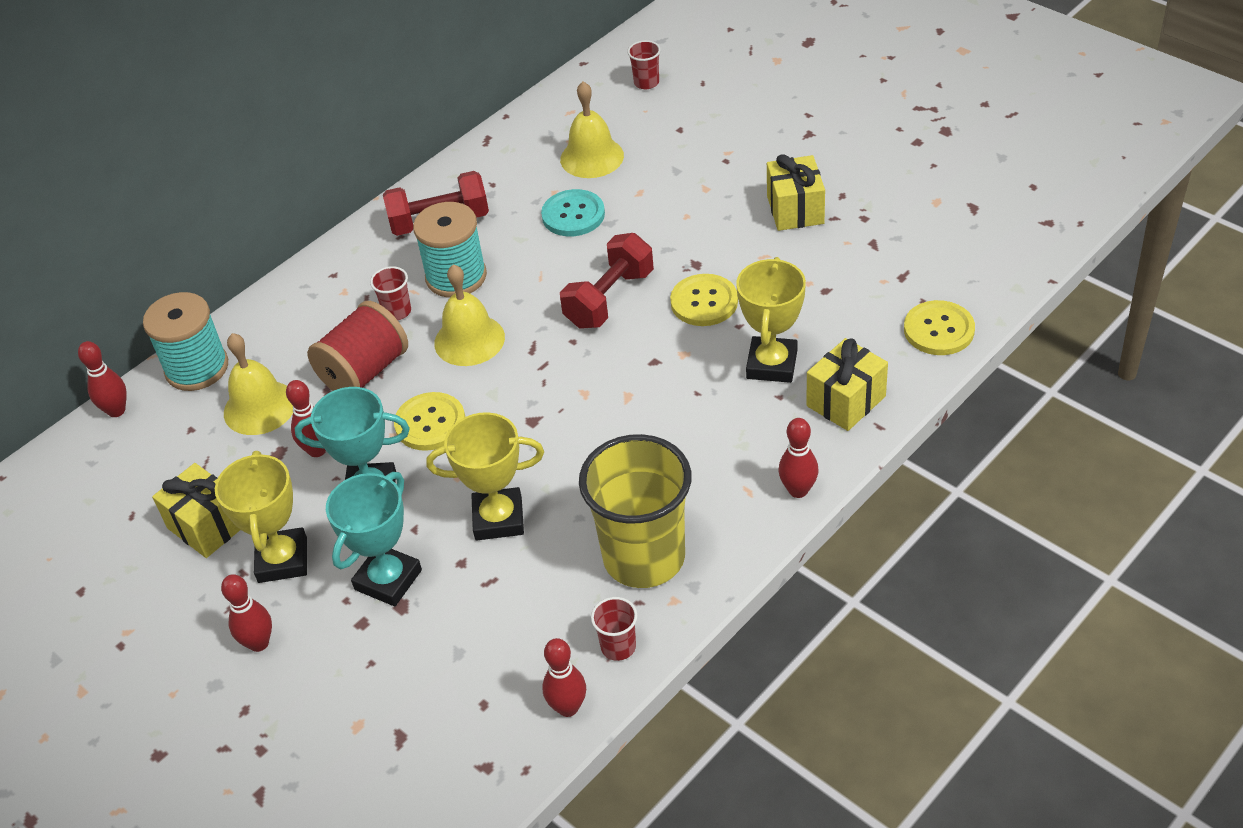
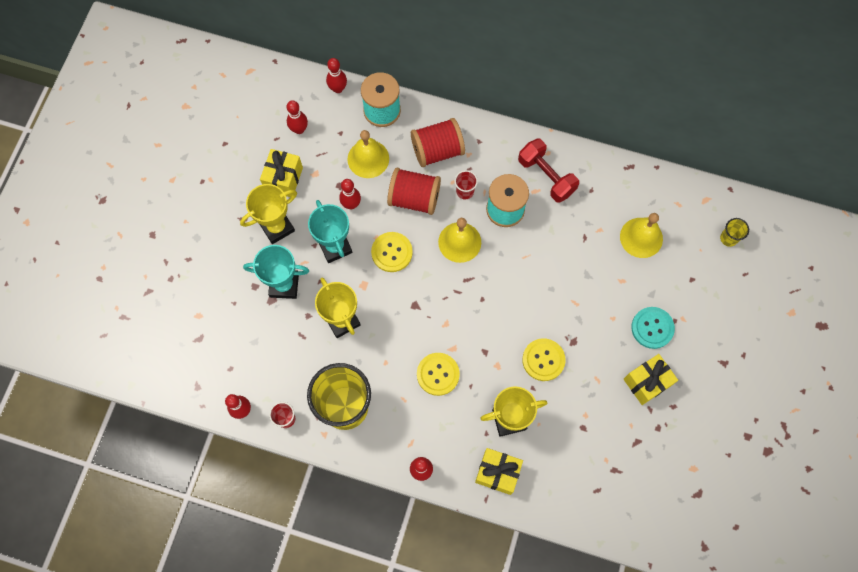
camera: 60 degrees right, 25 degrees up
(259, 643) = (226, 244): red bowling pin -> red bowling pin (299, 129)
(311, 323) = (437, 150): none -> red spool
(573, 215) = (584, 251): turquoise button -> turquoise button (652, 328)
(609, 299) = (523, 304): red dumbbell -> none
(646, 83) = (728, 238): red cup -> yellow cup
(939, 330) = (577, 508): yellow button -> yellow button (438, 374)

